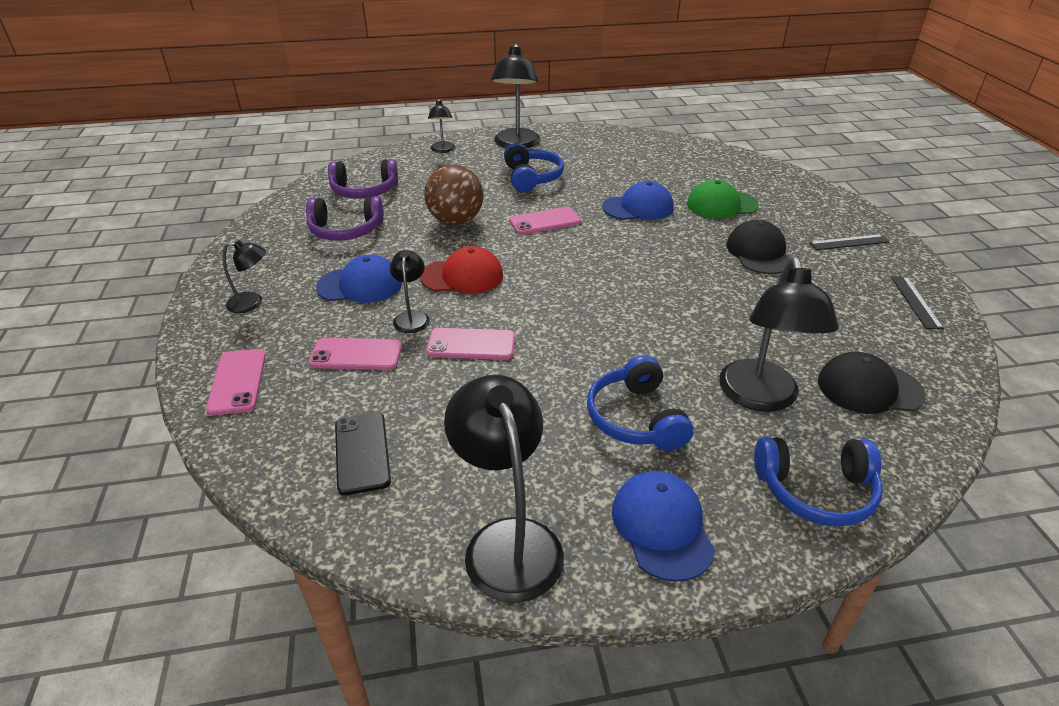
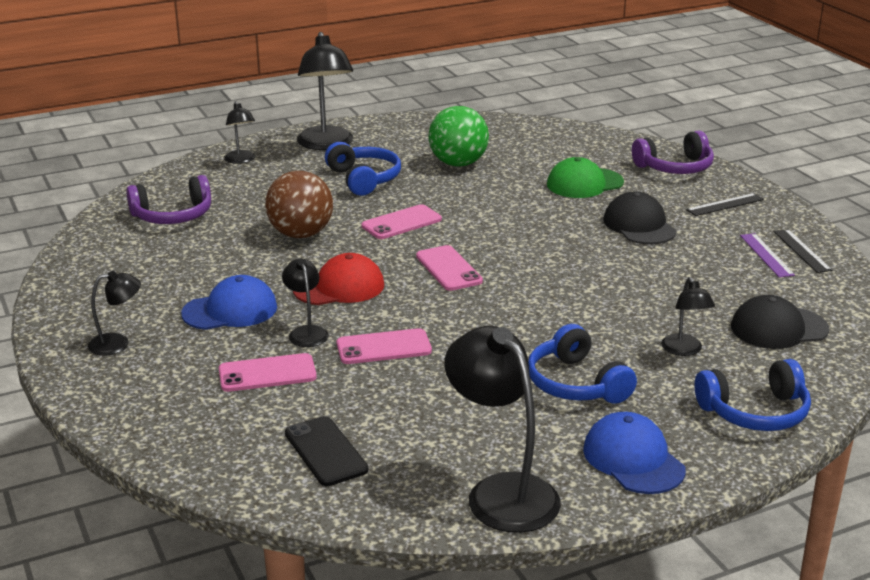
camera: 15 degrees left, 10 degrees down
(237, 382) = (154, 415): pink phone -> pink phone (448, 269)
(345, 230) = (178, 259): purple headphones -> purple headphones (675, 167)
(617, 173) = (458, 163): none -> green ball
(638, 207) = (497, 196): blue cap -> none
(760, 398) = (684, 350): black lamp -> black lamp, size x0.52
(877, 301) = (766, 255): none -> purple ruler

